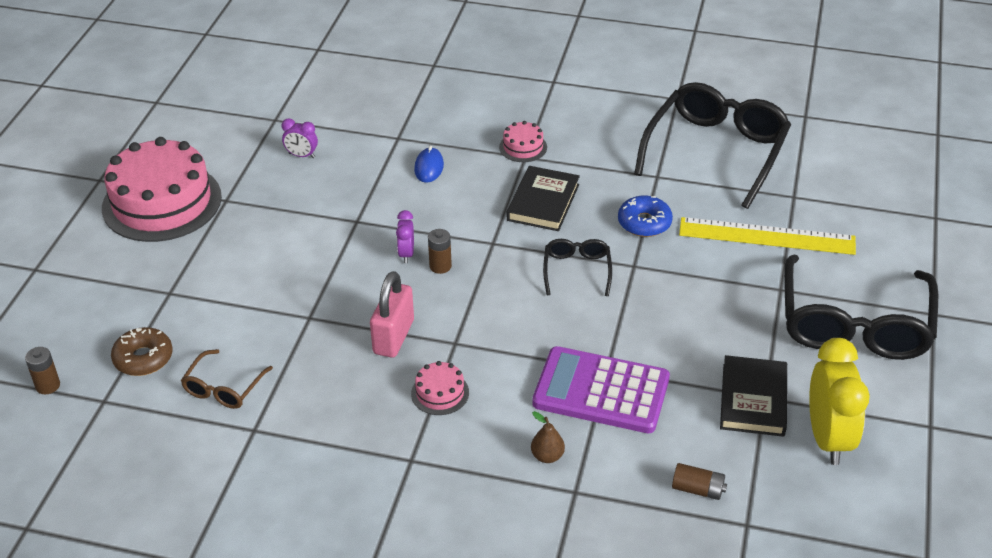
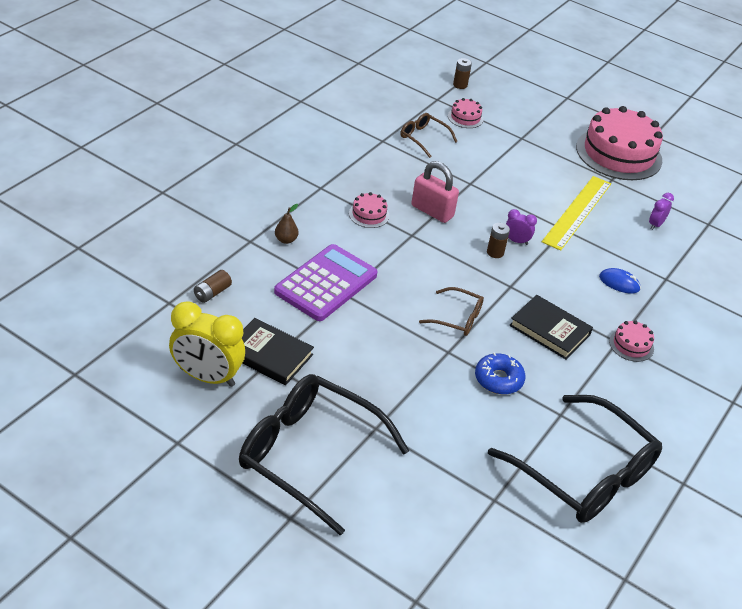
camera: 105 degrees right, 0 degrees up
(143, 358) = (465, 117): brown donut -> pink cake
(577, 271) = (457, 318): black glasses -> brown glasses
(766, 236) = (446, 451): yellow ruler -> yellow ruler (577, 212)

